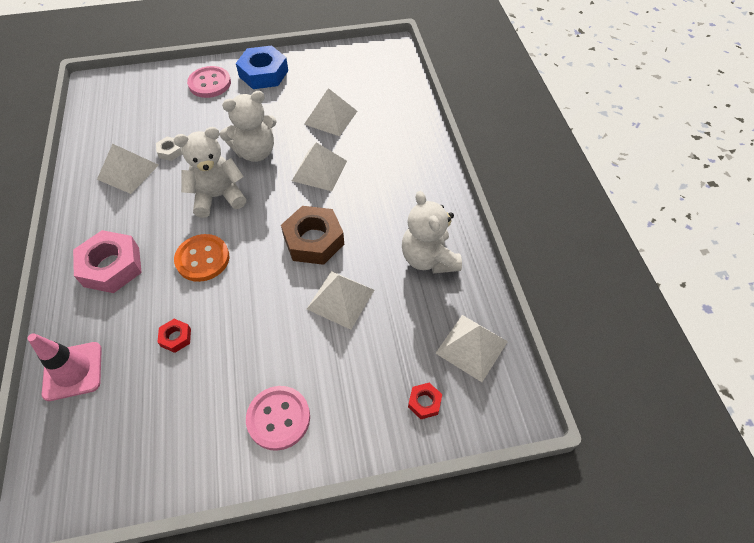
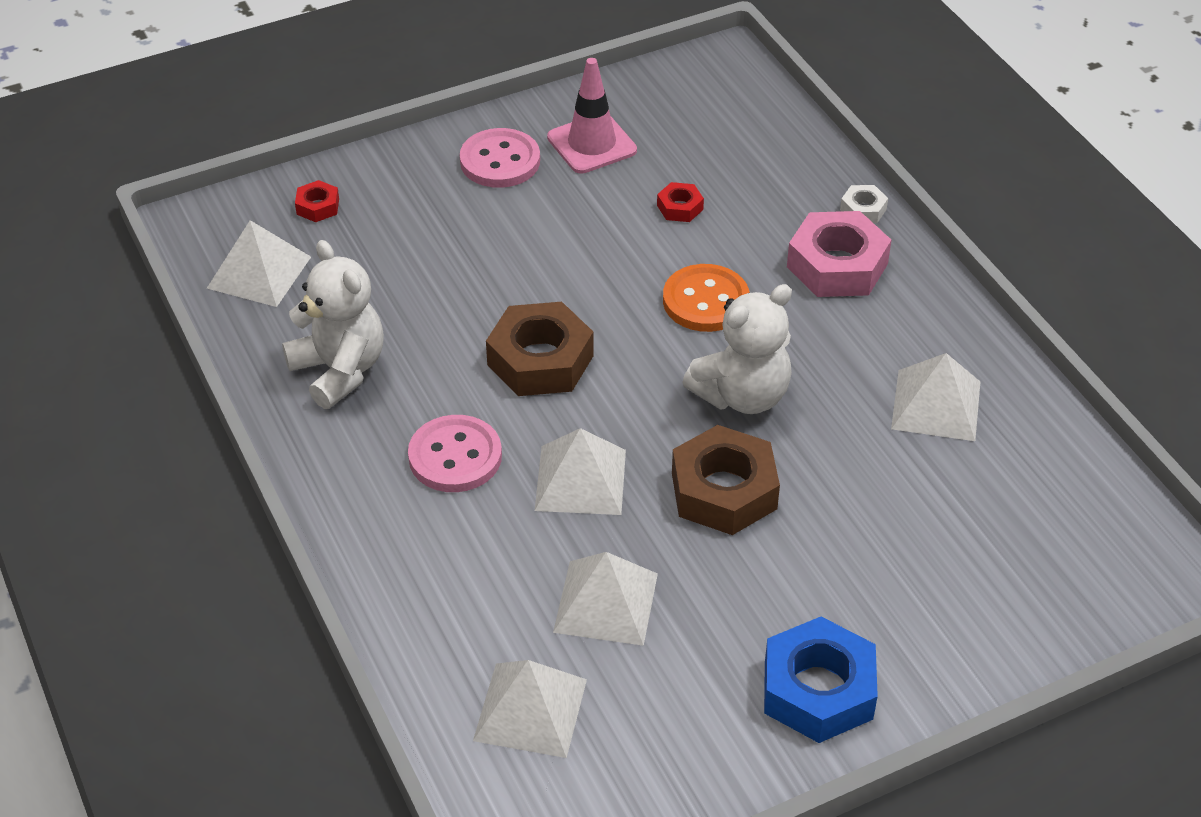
camera: 165 degrees right, 10 degrees down
(73, 371) = (788, 154): pink traffic cone -> pink traffic cone (592, 144)
(170, 151) = (889, 458): white nut -> white nut (863, 209)
(209, 83) = (925, 633): pink button -> pink button (455, 456)
(255, 152) = (724, 491): white teddy bear -> brown nut
(340, 299) = (466, 291): white pyramid -> white pyramid (530, 709)

